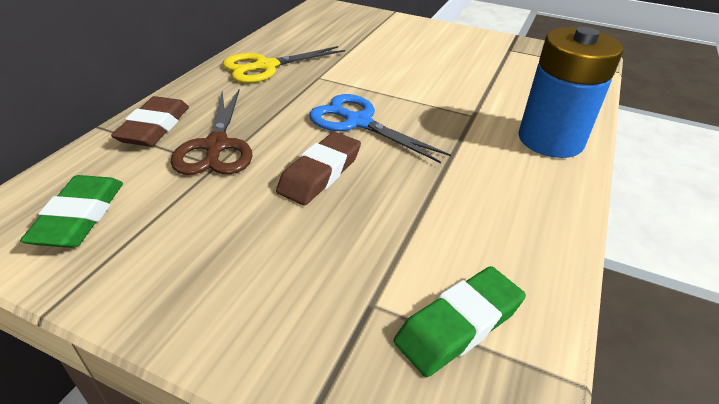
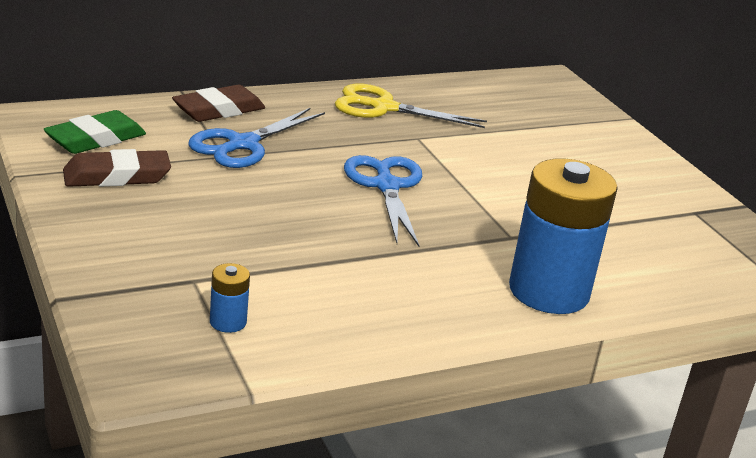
camera: 40 degrees right, 10 degrees down
(216, 146) = (243, 144): brown scissors -> blue scissors
(320, 173) = (289, 200): brown eraser -> brown eraser (117, 176)
(459, 325) = (228, 322): green eraser -> blue battery

